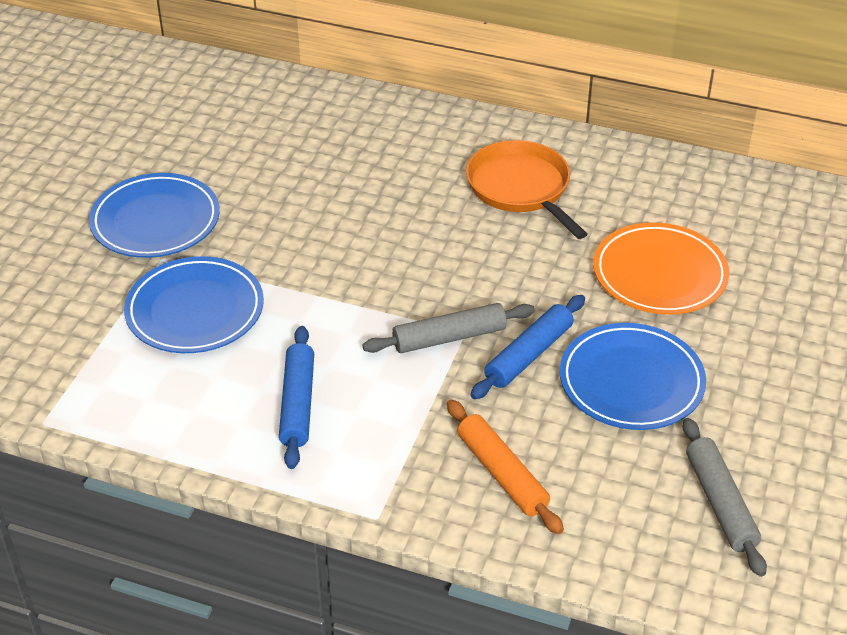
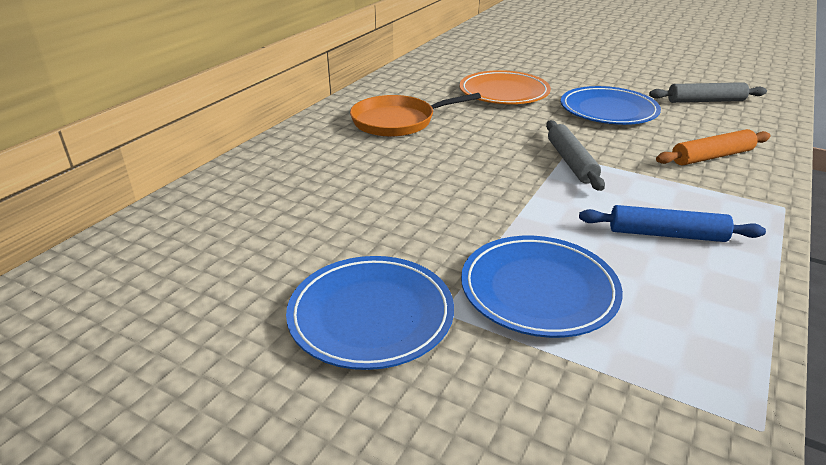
camera: 80 degrees left, 10 degrees down
(528, 355) = (587, 137): blue rolling pin -> none

